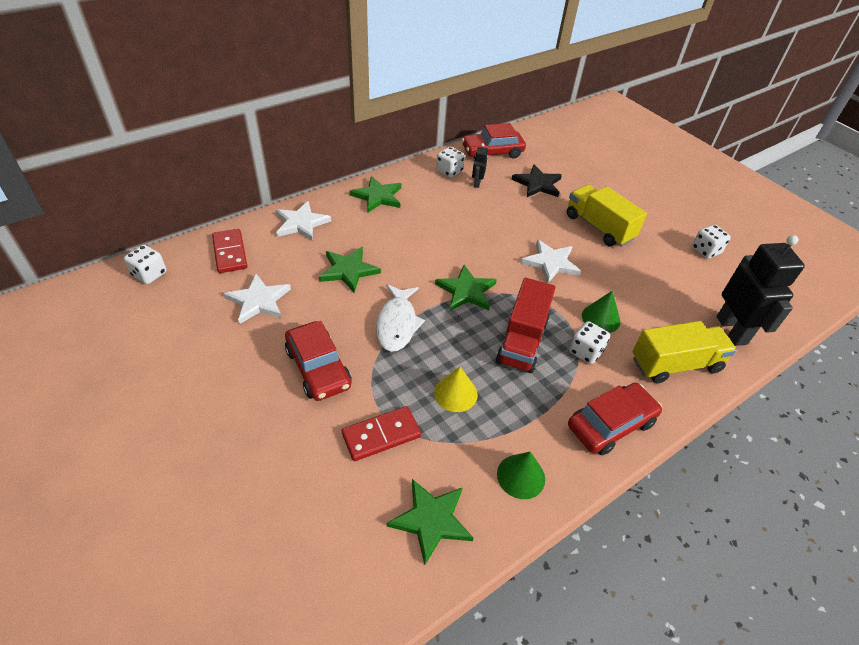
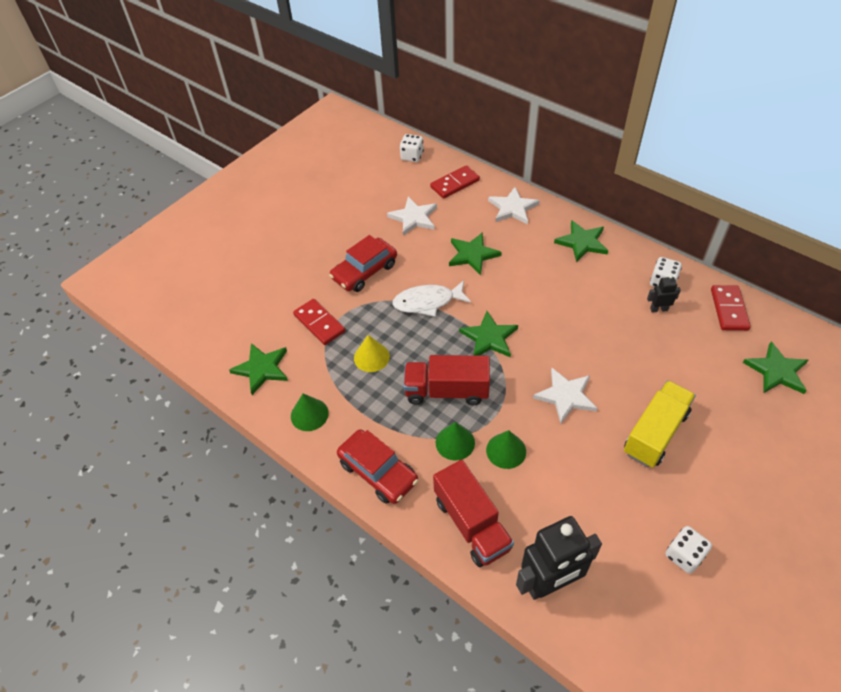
camera: 80 degrees right, 5 degrees up
(492, 152) = (729, 309): red car -> red domino
(537, 184) = (698, 362): black star -> none
(556, 154) = (776, 371): none -> green star
(585, 352) = (455, 442): white dice -> green cone
(675, 364) = (472, 524): yellow truck -> red truck

